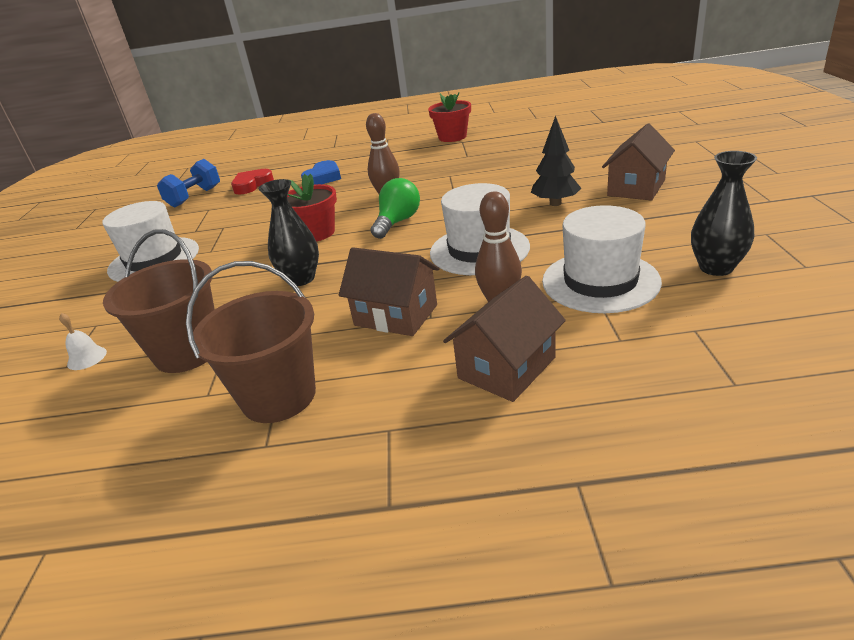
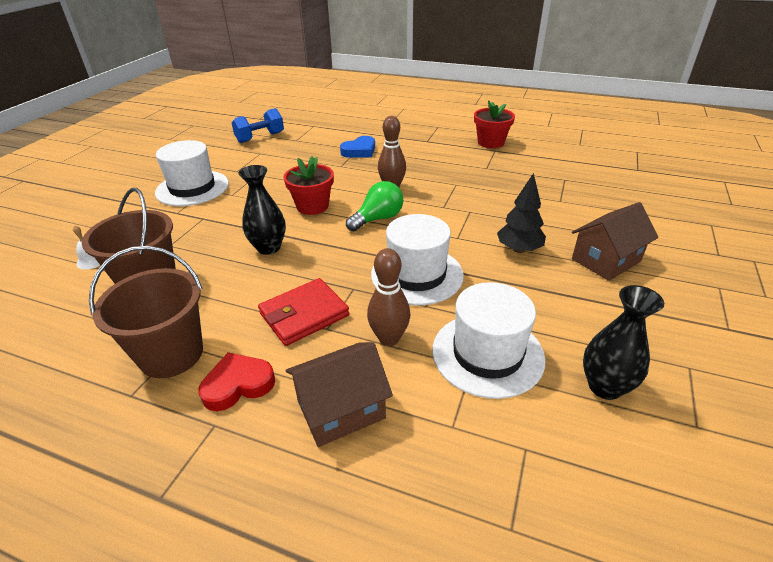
camera: 20 degrees right, 5 degrees up
(252, 185) = (305, 140): red heart -> red heart (238, 385)
(396, 315) = (304, 314): brown house -> red wallet

